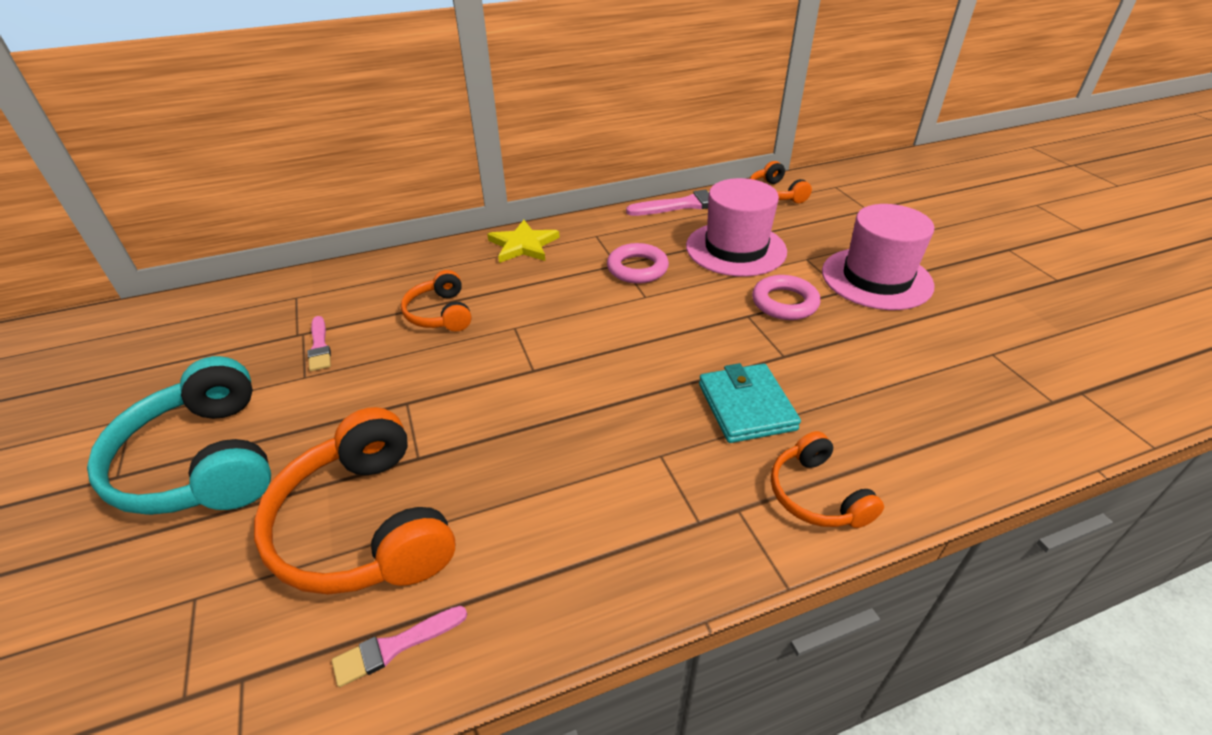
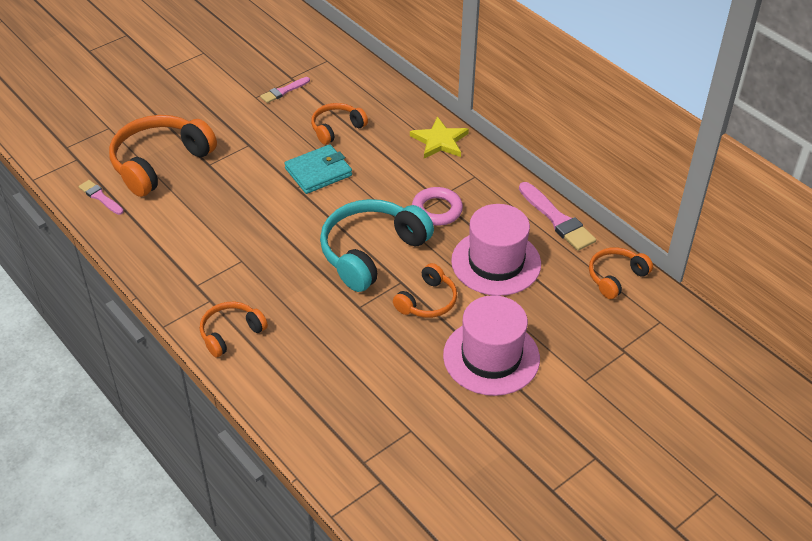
camera: 70 degrees right, 5 degrees up
(203, 461) = (183, 91): turquoise headphones -> turquoise headphones (372, 252)
(746, 406) = (297, 293): turquoise wallet -> turquoise wallet (318, 172)
(784, 303) = (427, 301): pink ring -> orange headphones

